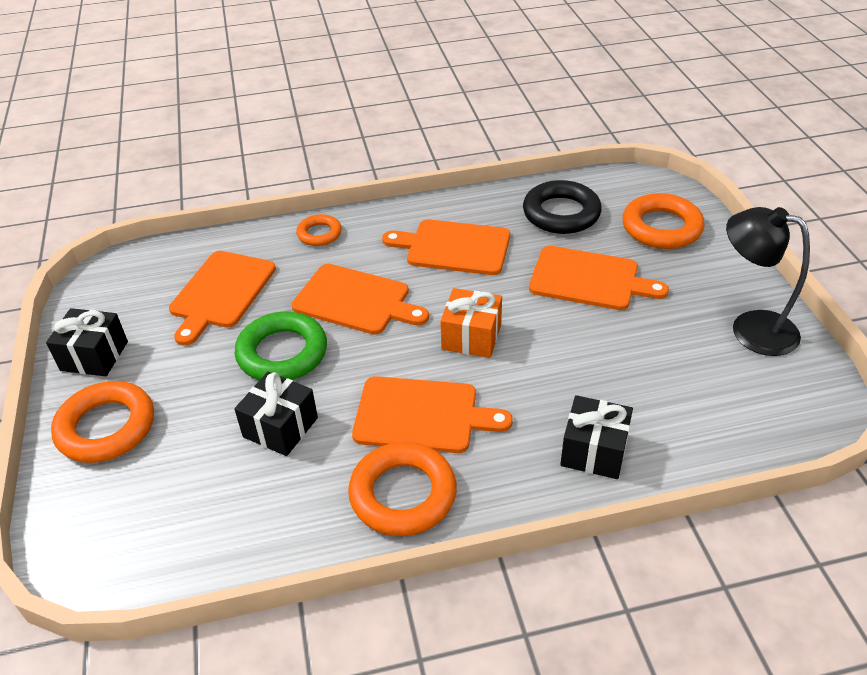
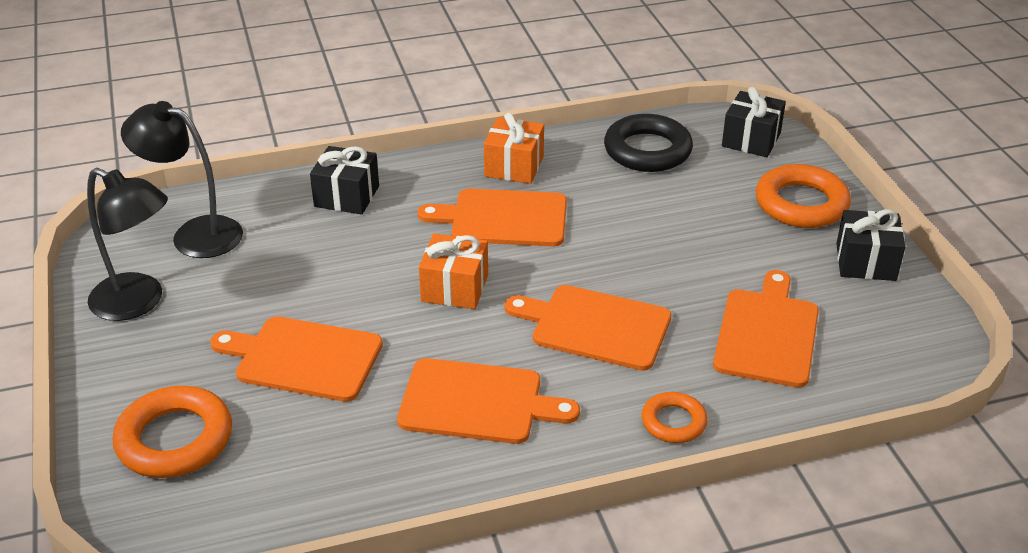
camera: 175 degrees right, 5 degrees down
(280, 427) = (636, 207): black gift -> black gift (751, 140)
(282, 353) = (661, 268): green ring -> none
(403, 494) = (514, 166): orange ring -> orange gift
(561, 213) = (314, 464): black ring -> black ring (647, 150)
(740, 402) = (194, 234): none -> black lamp

